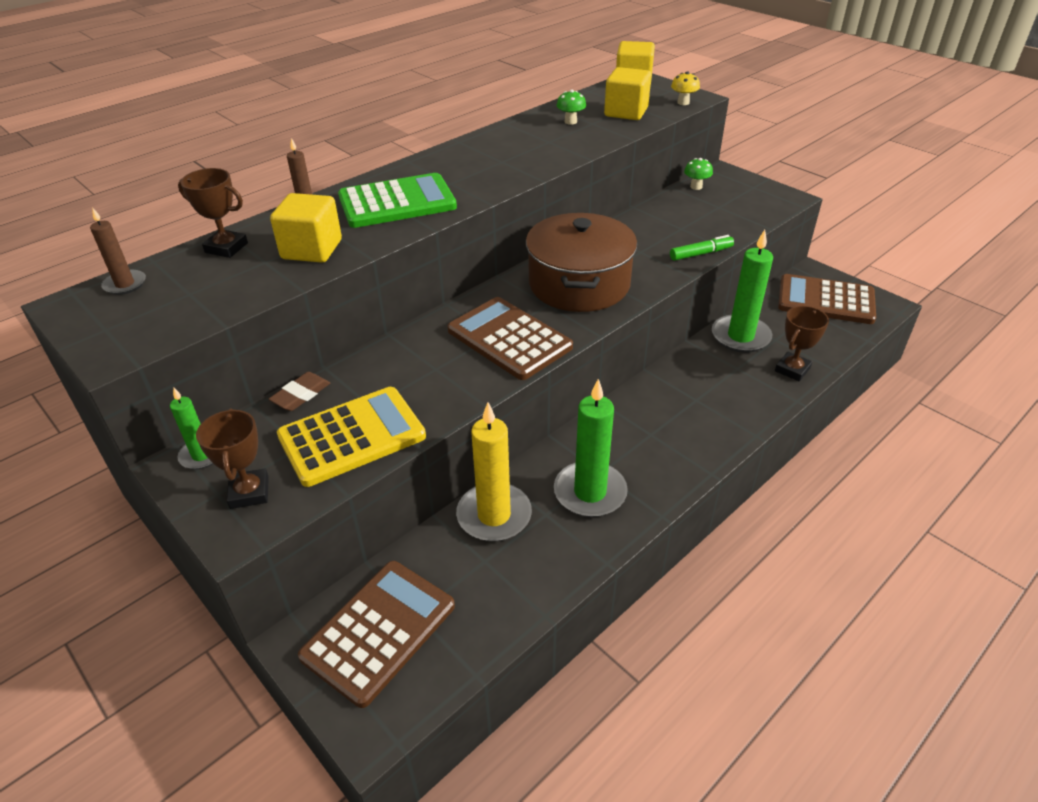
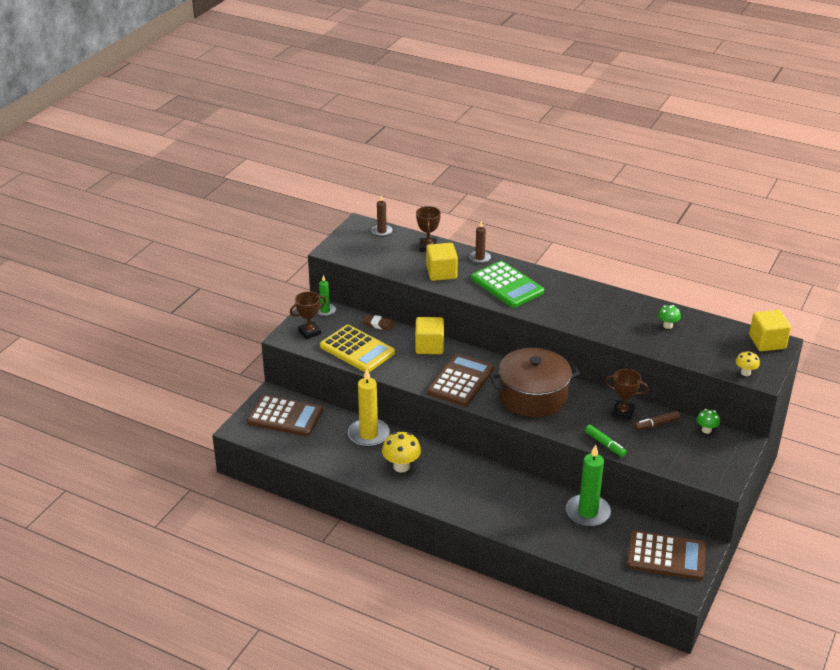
camera: 70 degrees right, 5 degrees down
(590, 492) = (401, 466): green candle -> yellow mushroom
(626, 112) = (704, 348): yellow cube -> yellow cube (429, 346)
(674, 212) = (656, 424): none -> brown marker
(792, 369) = (563, 542): brown trophy -> brown trophy (623, 412)
(825, 300) = (666, 556): brown calculator -> brown calculator turned 105 degrees clockwise

